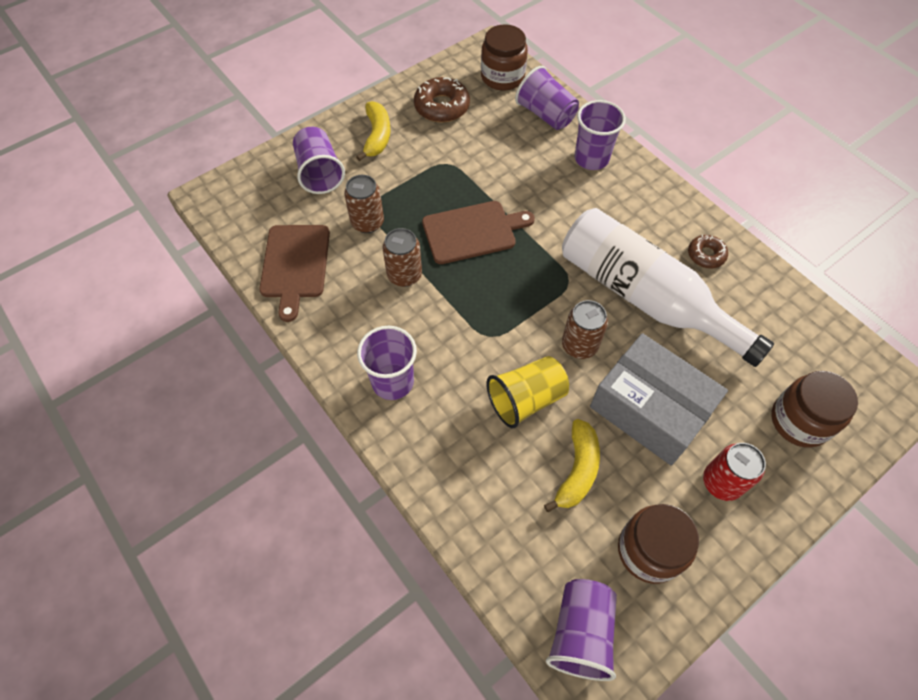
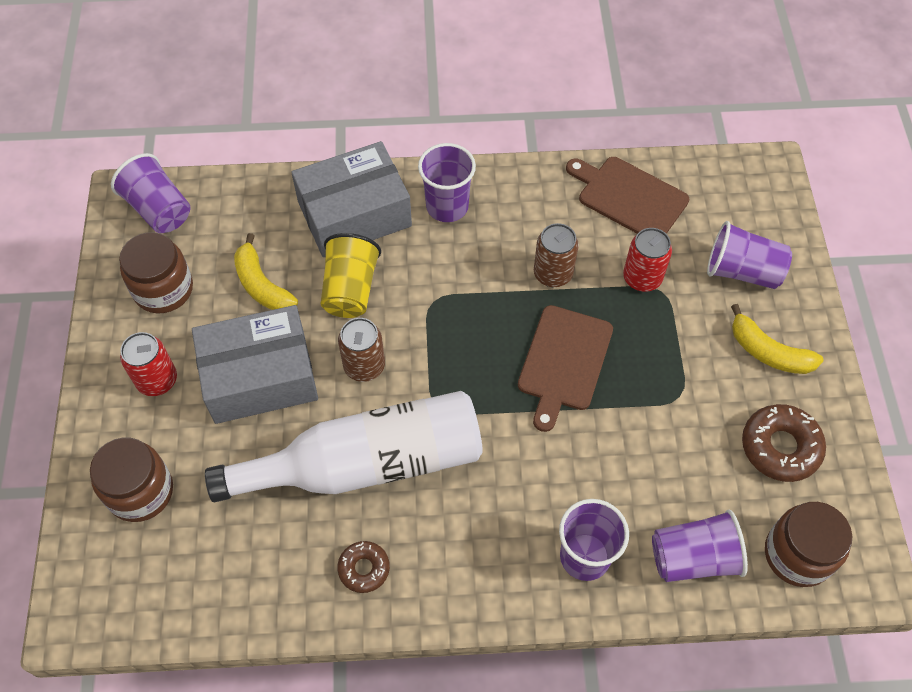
camera: 125 degrees right, 0 degrees up
(367, 222) = (642, 278): brown can -> red can
(453, 448) = (354, 214): none -> grey box

